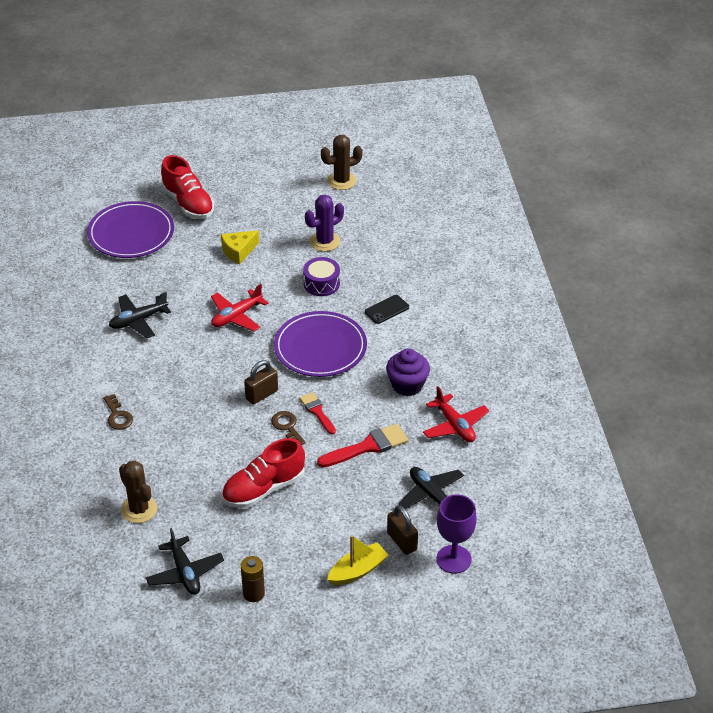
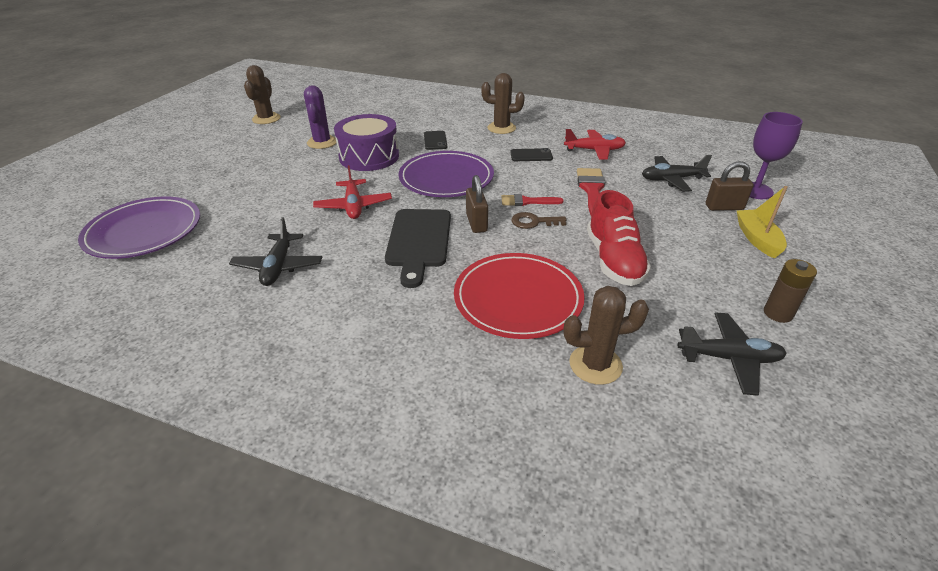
camera: 60 degrees left, 5 degrees down
(118, 416) = (414, 331): brown key -> none
(181, 452) = (518, 298): none -> red plate
(188, 203) = (164, 187): red shoe -> none
(214, 374) = (419, 241): none -> black cutting board
(238, 251) = (271, 181): yellow cheese -> none
(321, 284) = (369, 157): purple drum -> purple drum, size x1.65
(407, 385) = (531, 155): purple cupcake -> black phone
(453, 343) = (501, 128): none -> brown cactus

